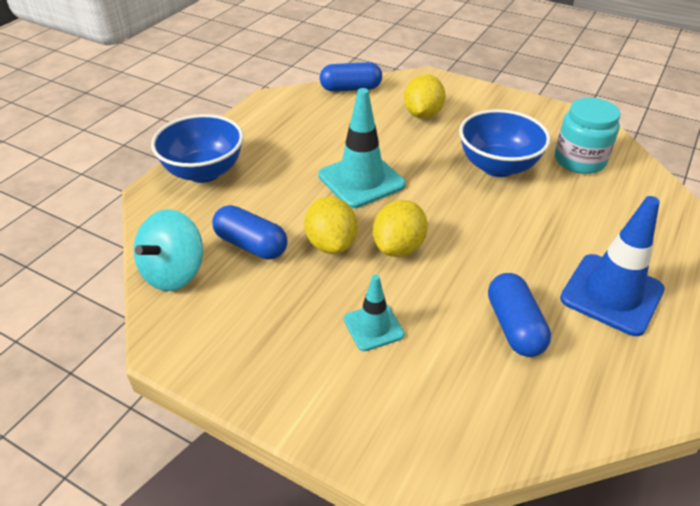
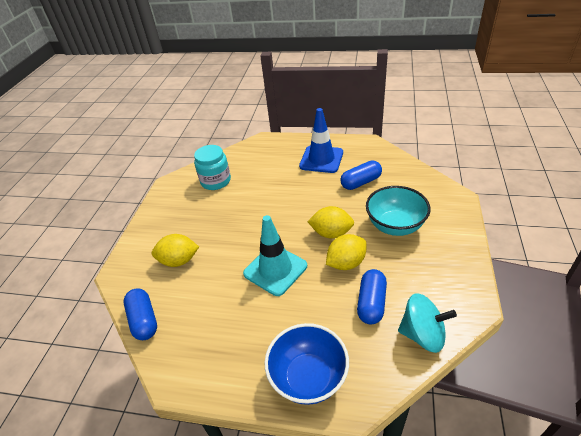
camera: 105 degrees left, 0 degrees up
(373, 327) = (395, 226): turquoise traffic cone -> turquoise bowl
(497, 166) = (234, 211): blue bowl -> none

